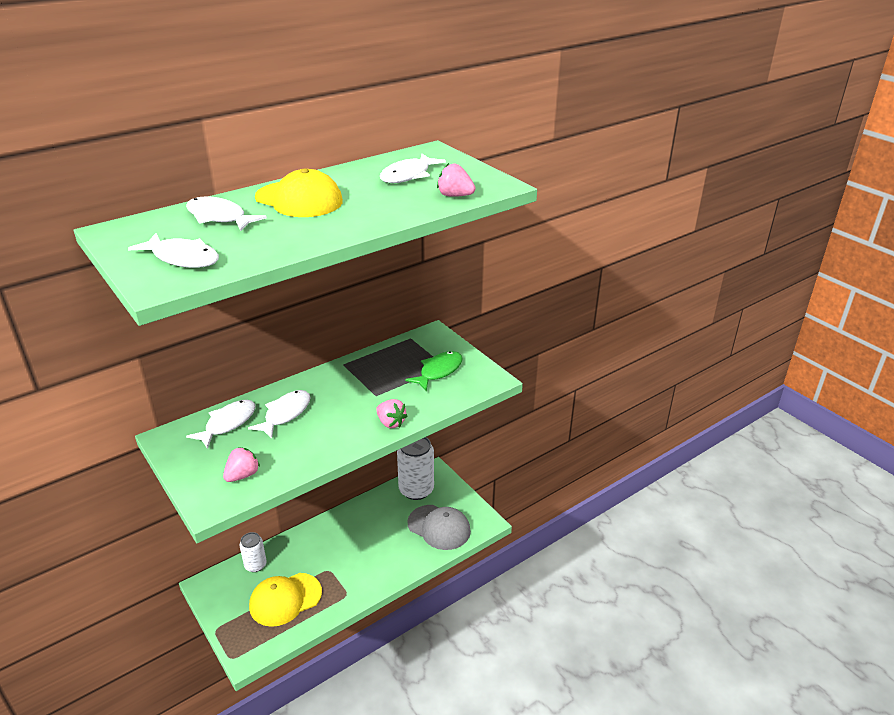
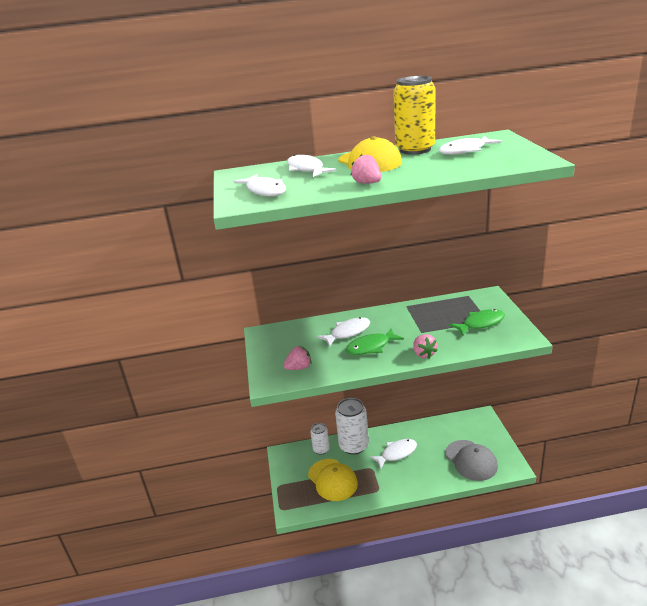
camera: 30 degrees right, 5 degrees down
(228, 423) = (305, 331): white fish -> white fish (396, 453)
(285, 599) = (332, 480): yellow cap -> yellow cap turned 120 degrees counterclockwise
(323, 427) = (371, 347): none -> green fish
(346, 177) = (415, 149): none -> yellow can
(416, 490) = (462, 426): white can -> white can (354, 446)
(455, 196) = (495, 165): pink strawberry -> pink strawberry (367, 183)

